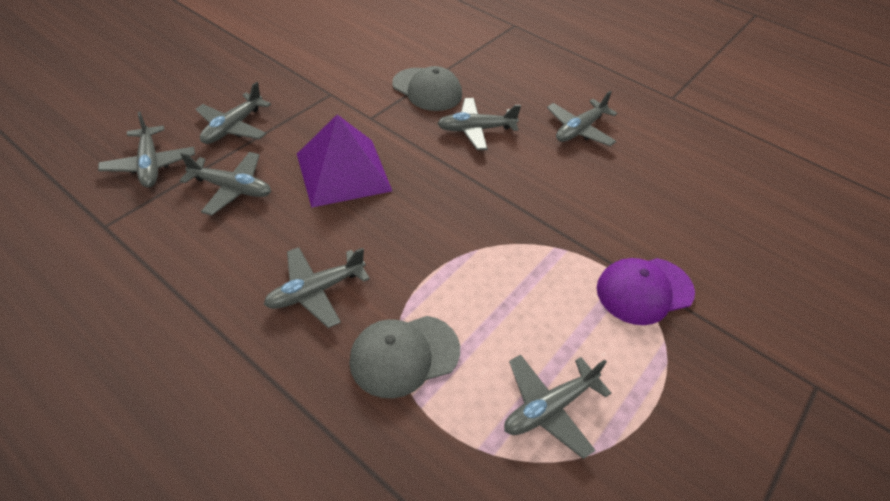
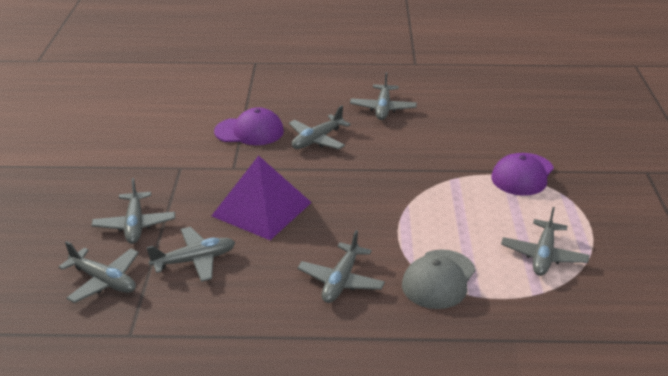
camera: 35 degrees left, 15 degrees down
(427, 90) = (249, 131): grey cap -> purple cap

